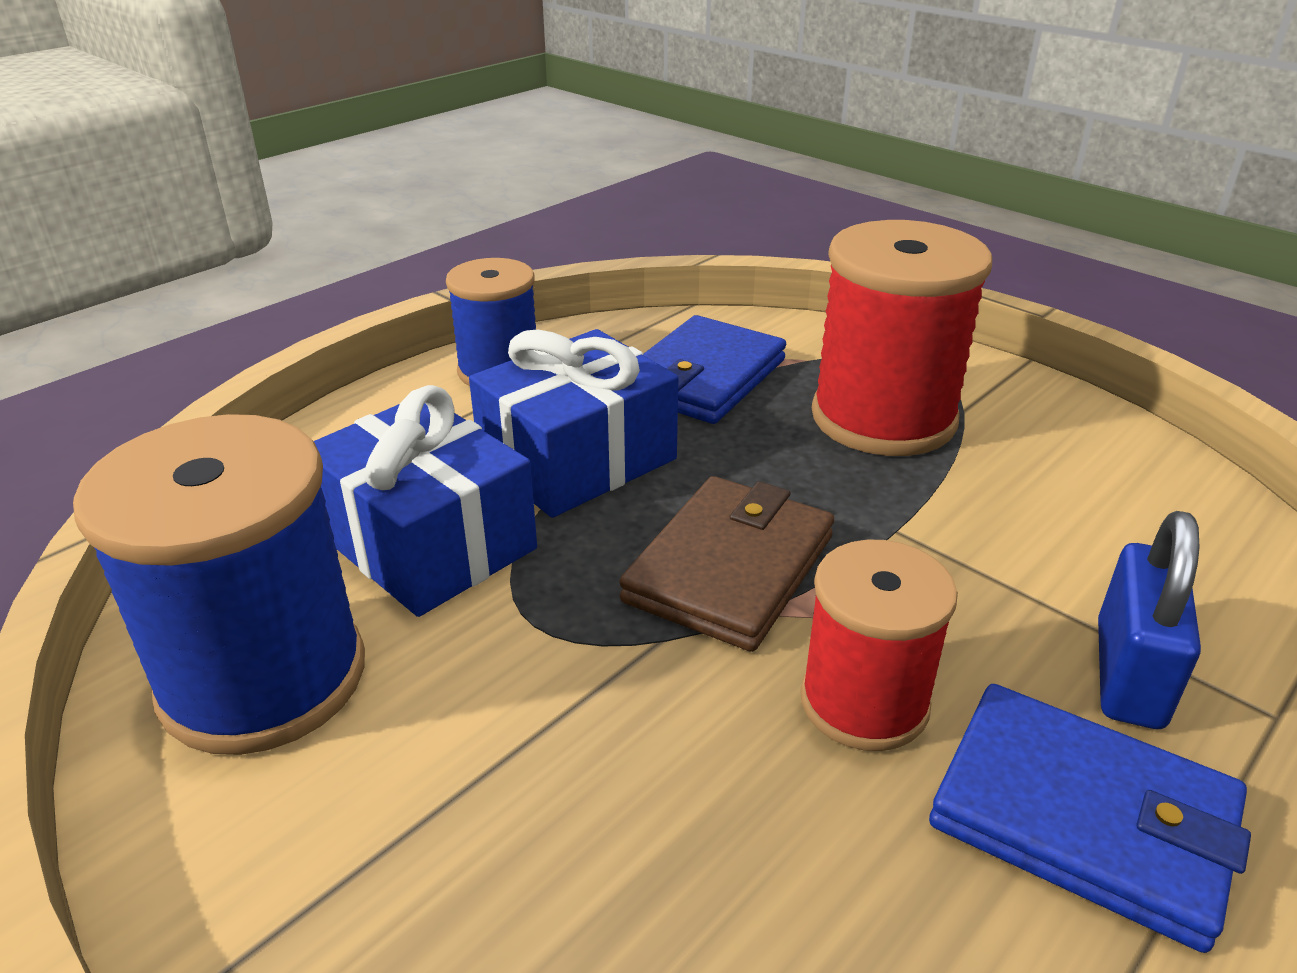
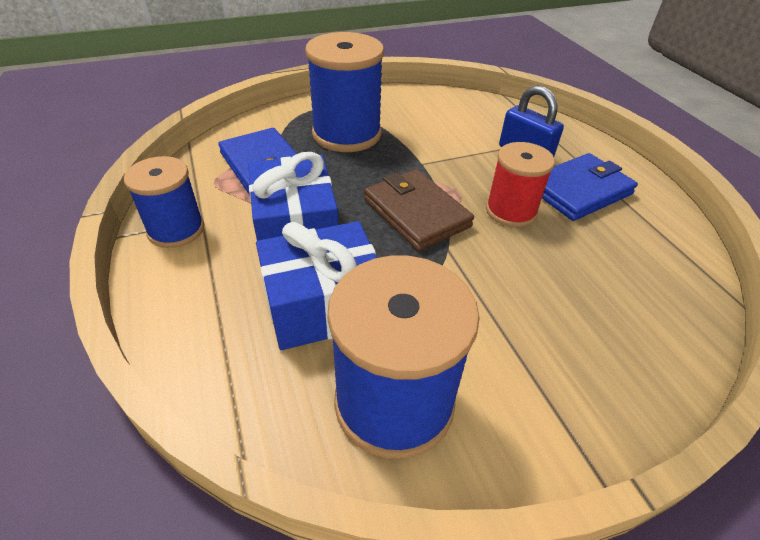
camera: 65 degrees left, 10 degrees up
(883, 418) = (346, 134): red spool -> blue spool

